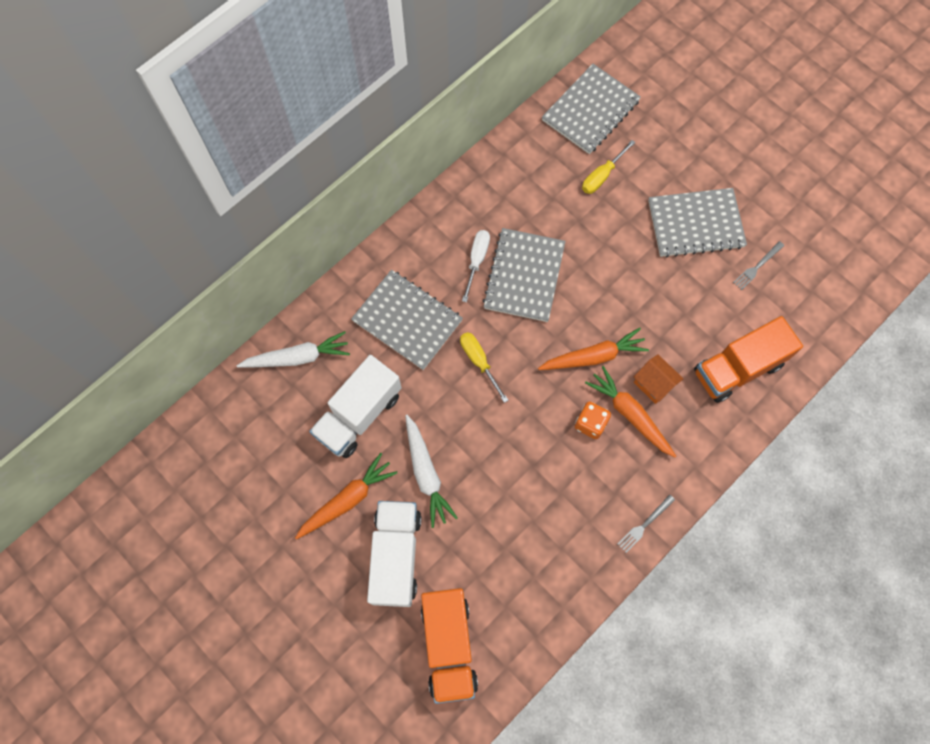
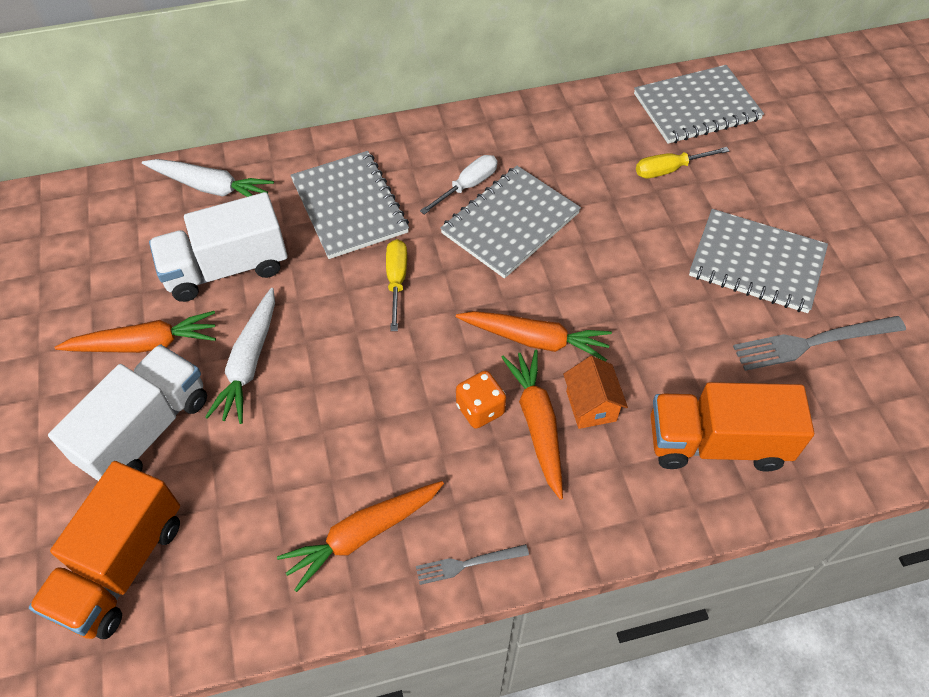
camera: 30 degrees right, 15 degrees down
(575, 542) = (363, 534): none -> orange carrot
(757, 266) = (813, 342): grey fork -> grey fork, size x1.81

